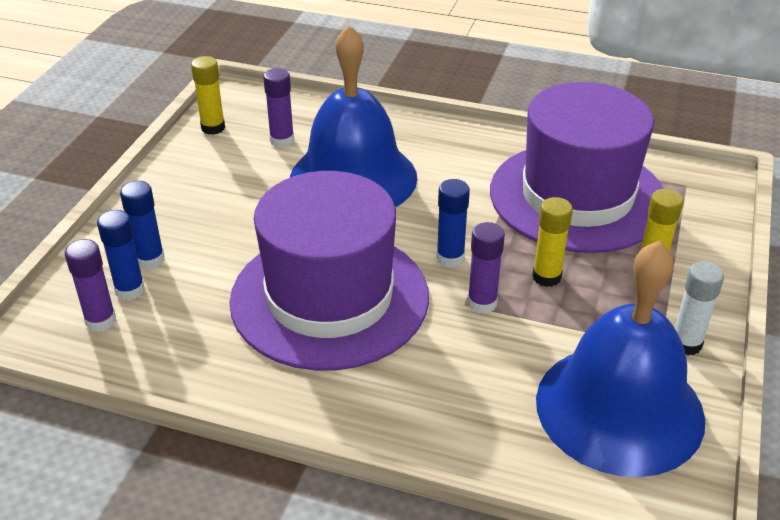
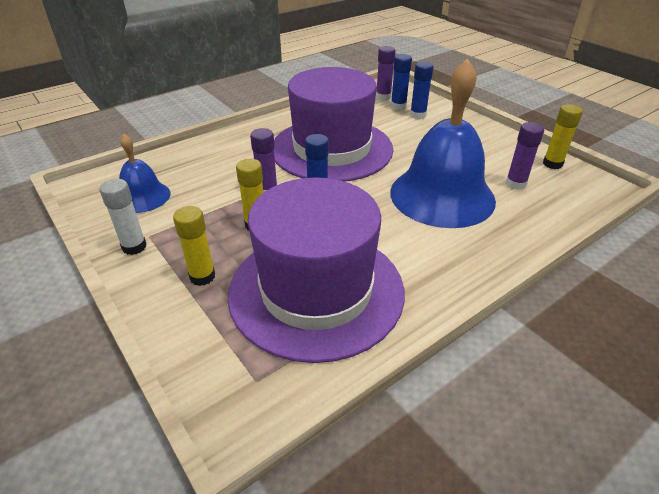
camera: 125 degrees right, 0 degrees up
(619, 408) = (143, 196): blue bell -> blue bell, size x0.51

